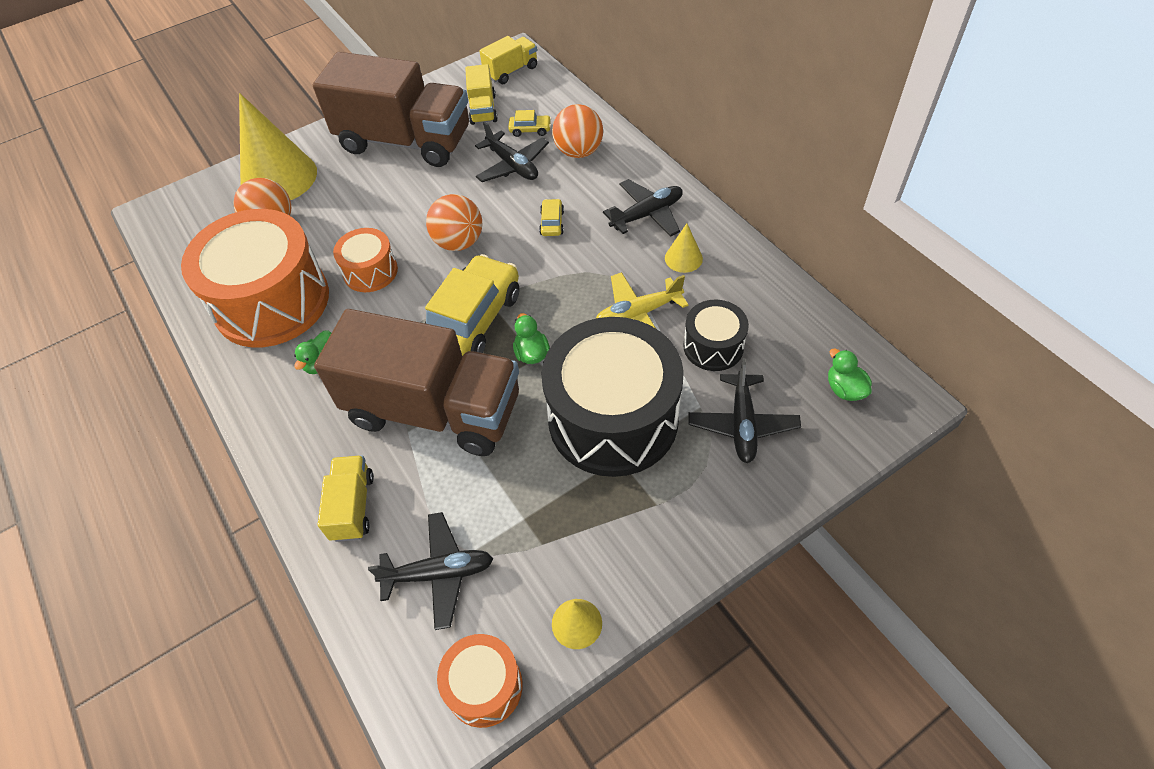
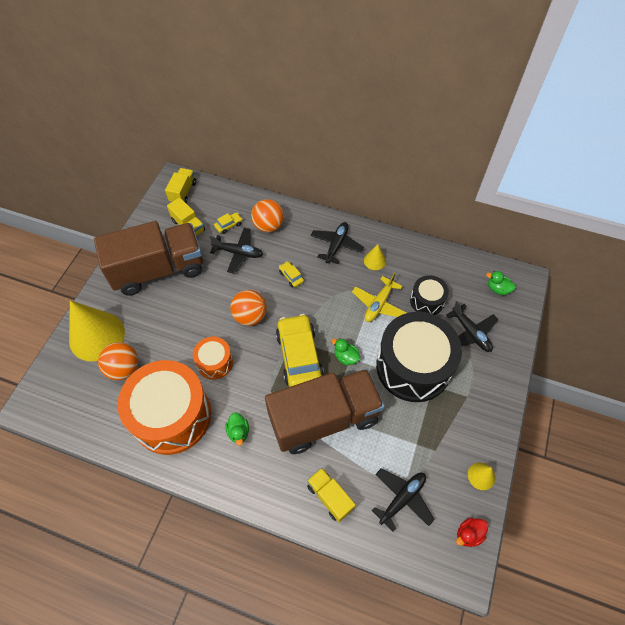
camera: 40 degrees left, 5 degrees up
(484, 686) = (468, 534): orange drum -> red duck

